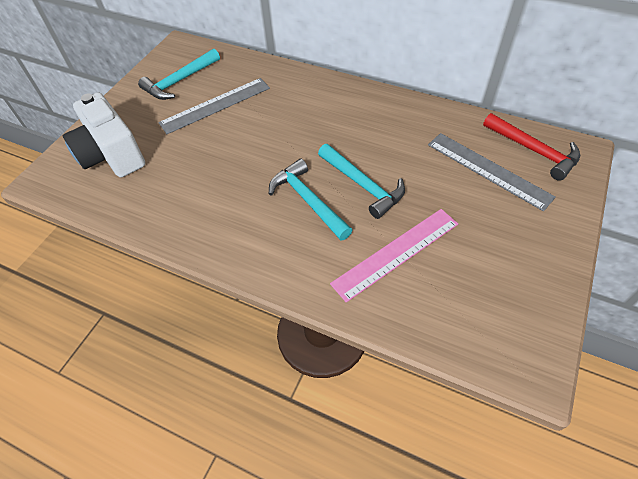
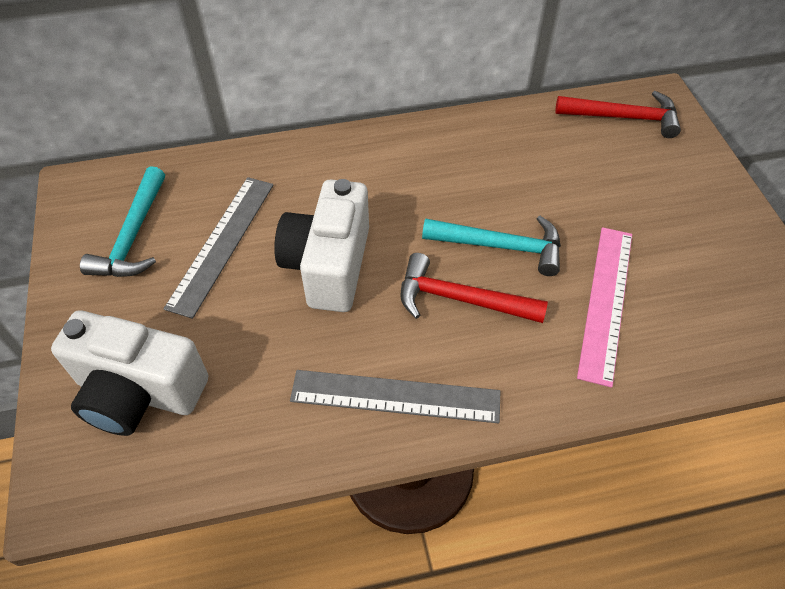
camera: 40 degrees left, 0 degrees up
(256, 144) = (328, 265): none -> white camera
(308, 201) = (461, 299): turquoise hammer -> red hammer
(488, 170) = (603, 160): grey ruler -> grey ruler (395, 396)

